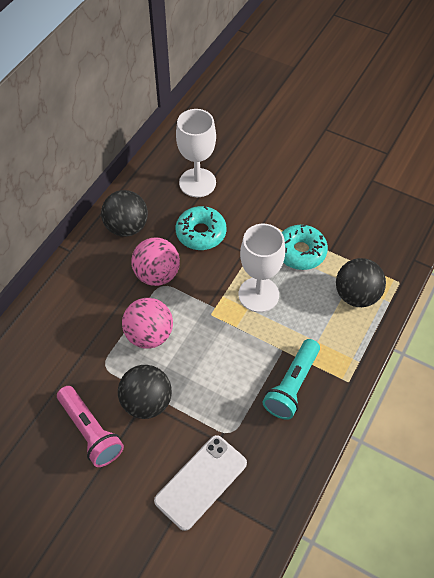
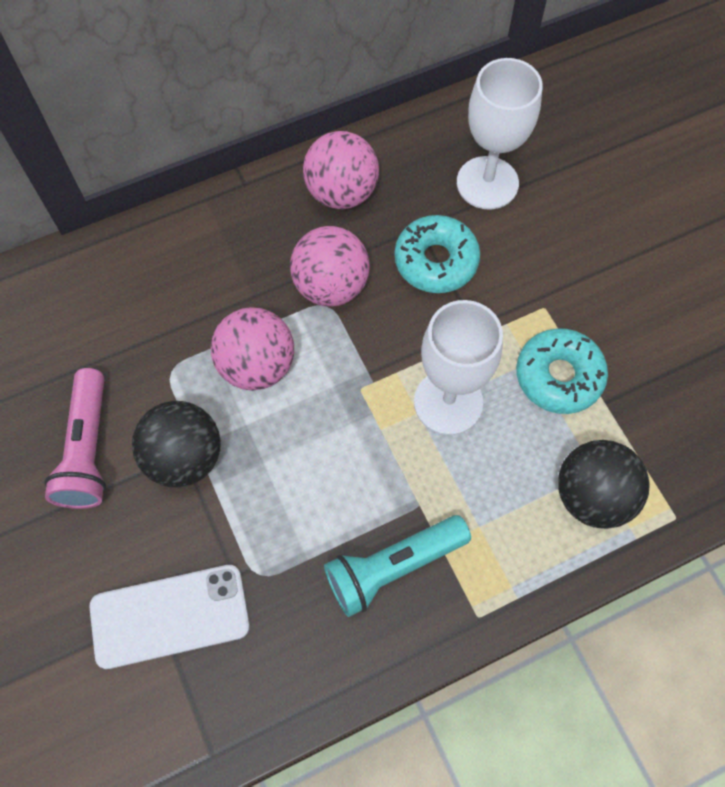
camera: 35 degrees right, 10 degrees up
(126, 227) = (341, 192): black ball -> pink ball

